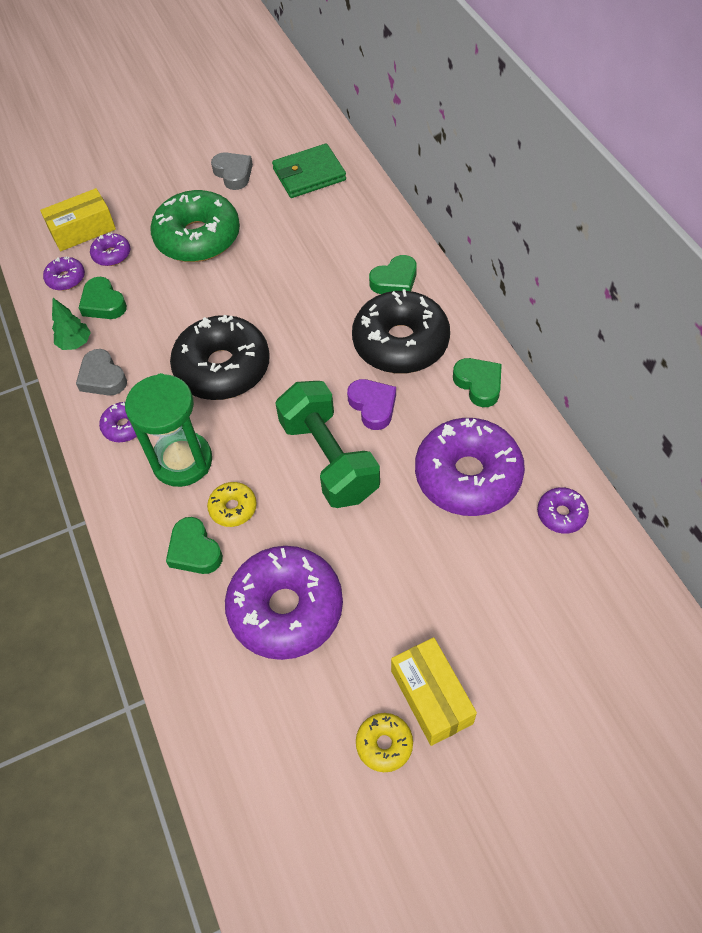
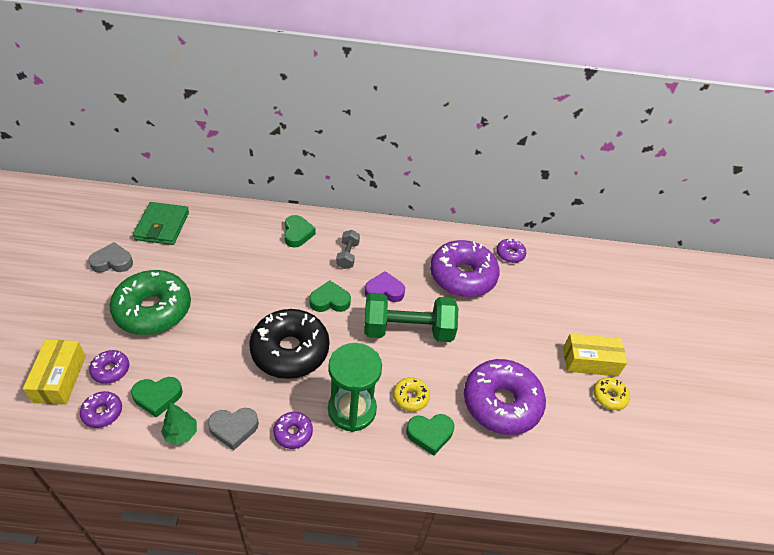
camera: 70 degrees left, 10 degrees down
(400, 343) = (347, 255): black donut -> grey dumbbell
(479, 384) = (405, 240): green heart -> green heart (330, 301)

